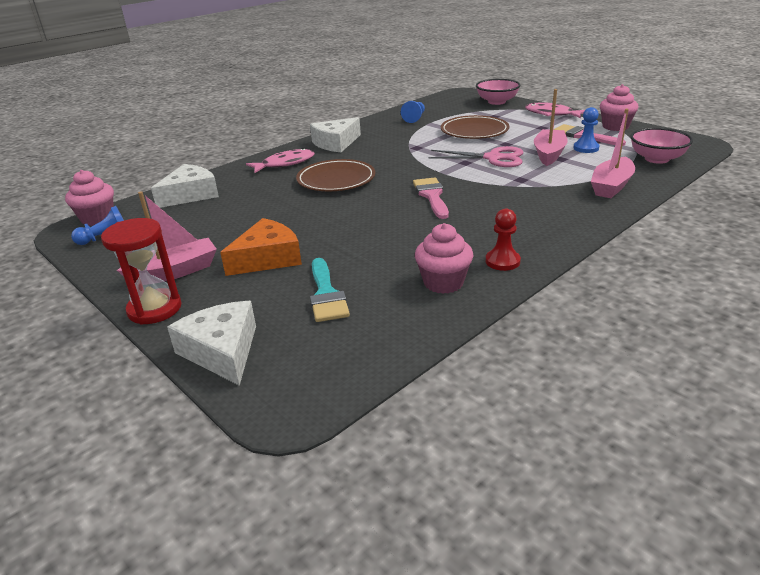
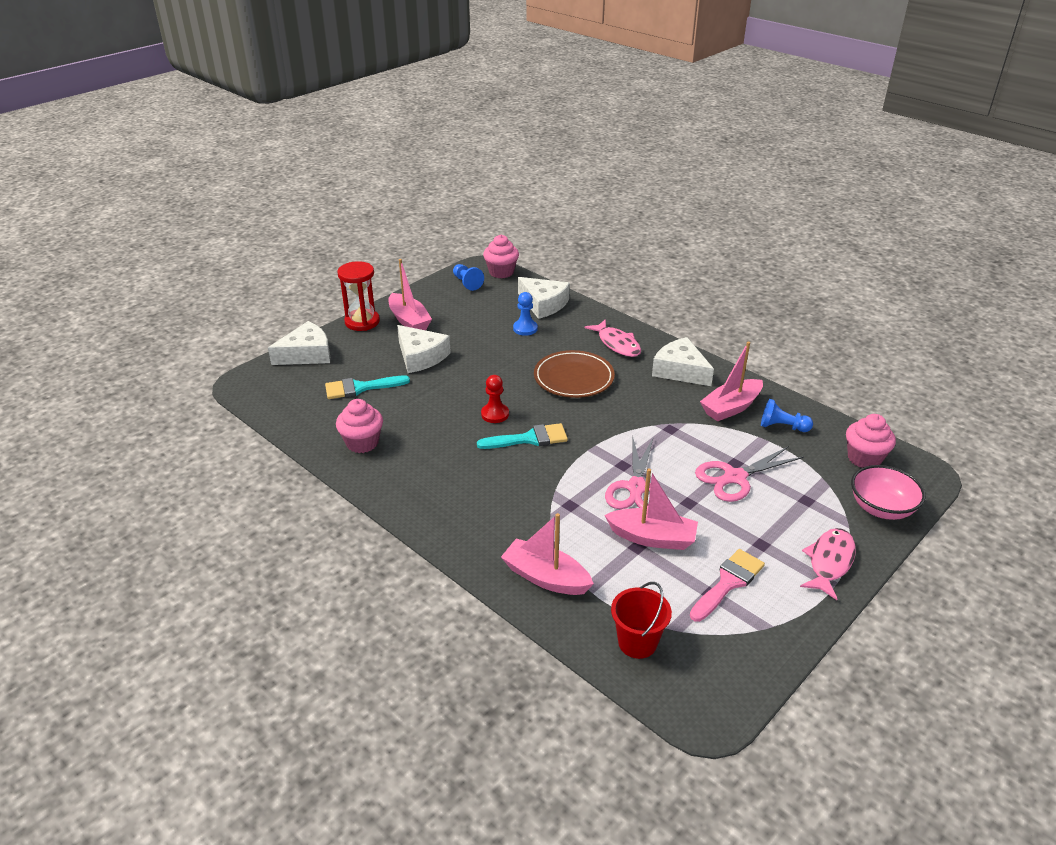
camera: 85 degrees right, 5 degrees up
(267, 258) = (420, 357): orange cheese -> white cheese
(390, 130) = (731, 407): none -> pink boat
(432, 196) = (529, 439): pink brush -> turquoise brush
(474, 131) = (735, 477): brown plate -> pink scissors
(502, 261) = (388, 477): red pawn -> red pawn (495, 414)
(586, 148) = (676, 576): blue pawn -> blue pawn (525, 328)
(615, 127) = (776, 626): pink cupcake -> pink cupcake (864, 458)
(656, 159) = (637, 642): pink bowl -> red bucket

